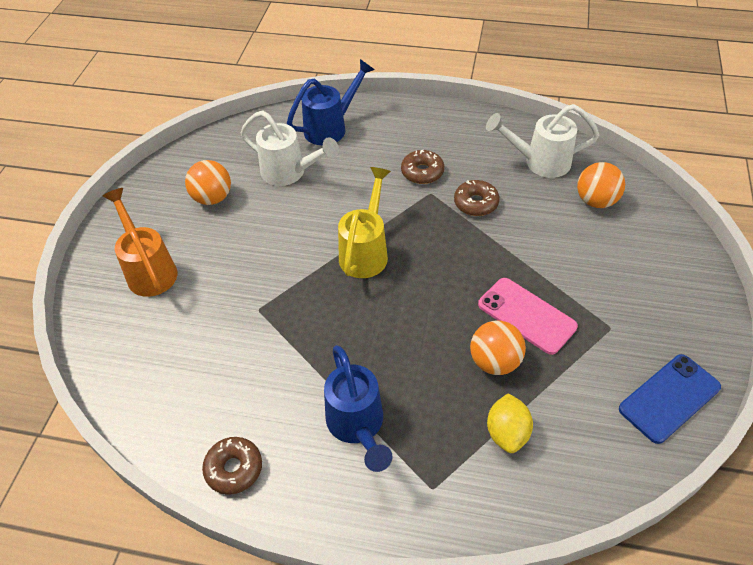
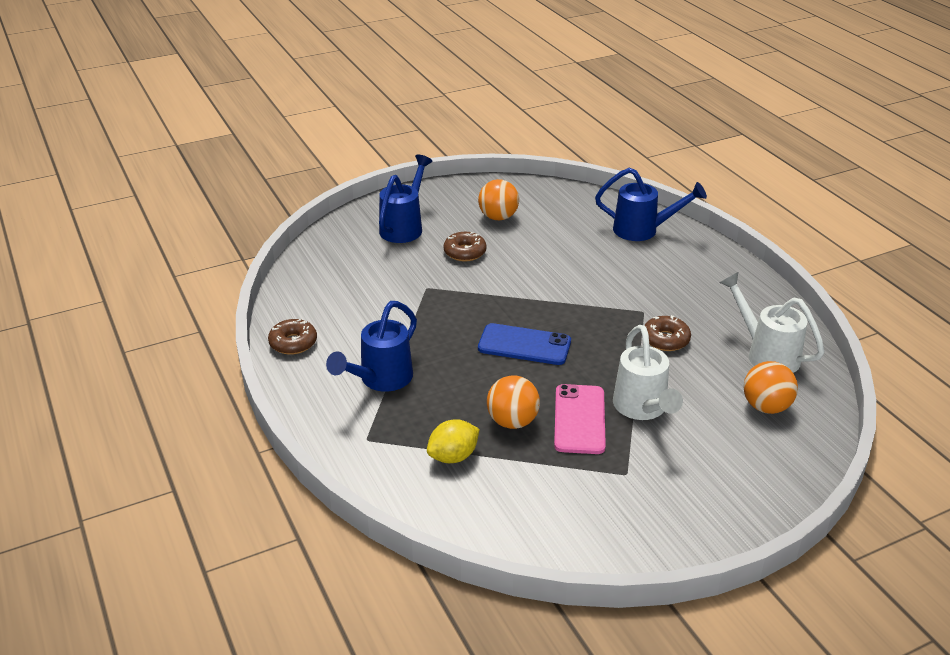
camera: 50 degrees right, 15 degrees down
(149, 269) = (404, 227): orange watering can -> blue watering can
(290, 173) = (568, 236): white watering can -> white watering can (642, 409)
(366, 251) = (540, 308): yellow watering can -> none
(422, 172) = (660, 297): brown donut -> brown donut (465, 252)
(669, 398) = (590, 539): blue phone -> blue phone (524, 345)

